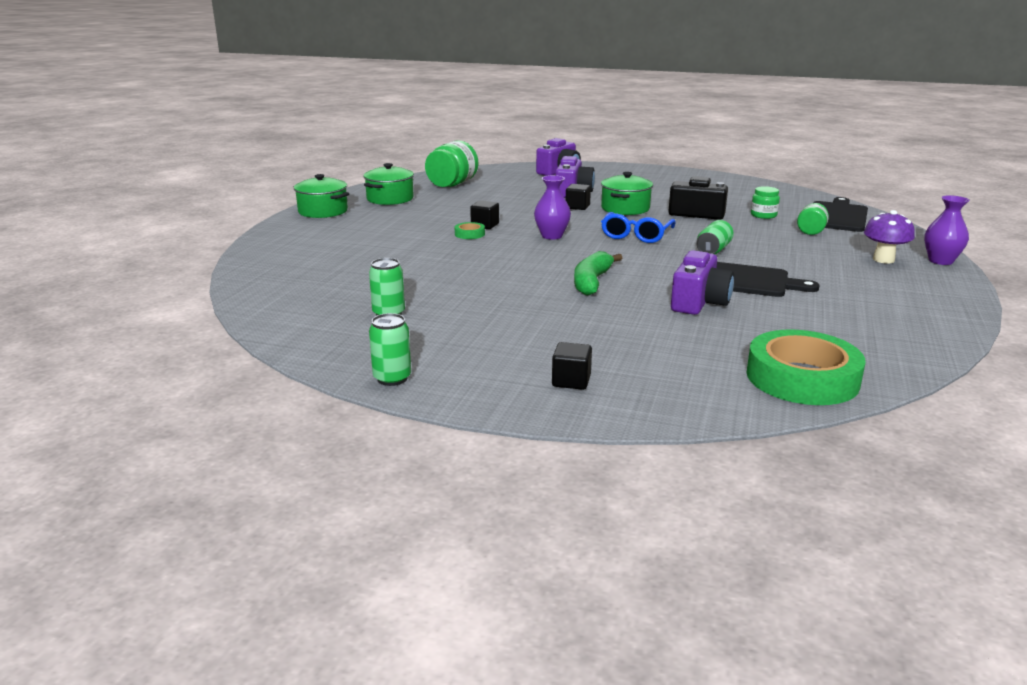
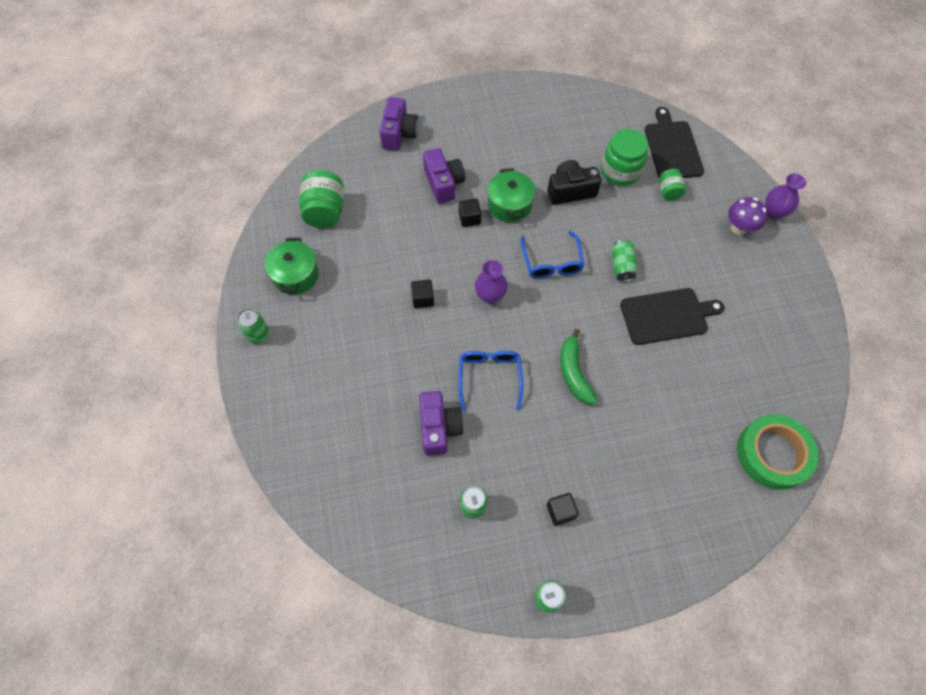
camera: 30 degrees left, 40 degrees up
(323, 211) = (259, 335): green pot -> green can
(469, 234) = (424, 324): green tape -> none
(499, 265) = (489, 376): none -> blue glasses
(571, 381) = (652, 535): black cube -> black cube (560, 511)
(699, 302) = (661, 370): purple camera -> purple camera (439, 427)
(763, 215) = (620, 171): green jar -> green jar, size x1.78

